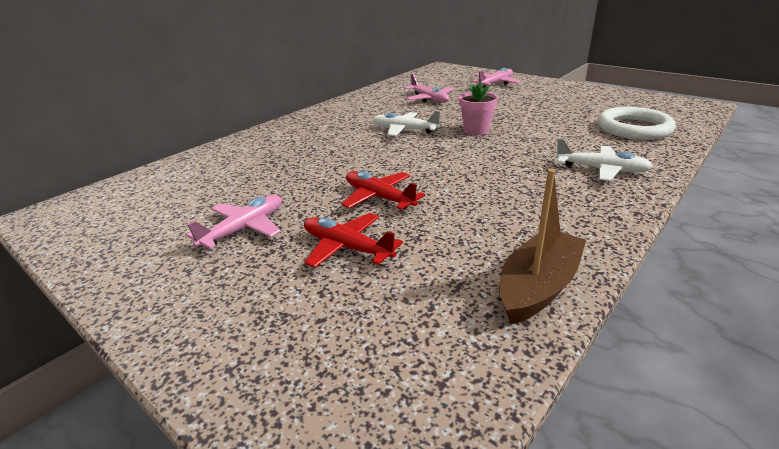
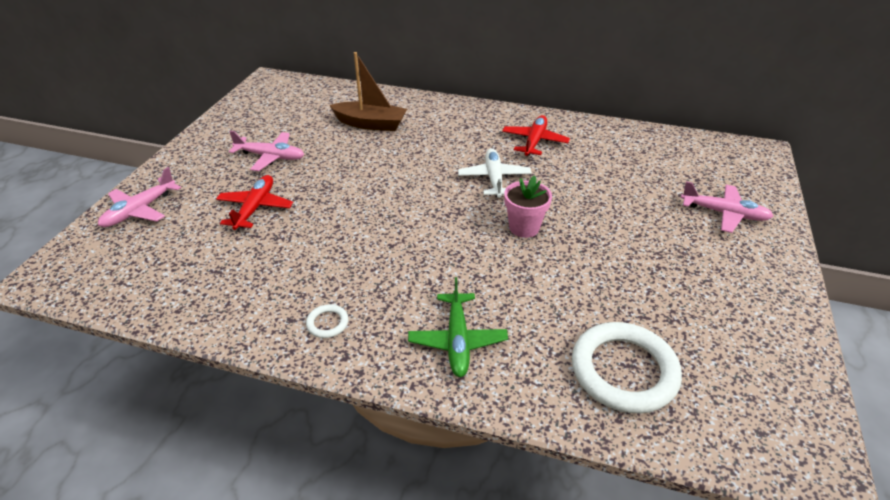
camera: 65 degrees right, 10 degrees up
(379, 198) = (336, 202): red plane -> red plane (534, 141)
(429, 99) = (608, 172): pink plane -> pink plane (140, 210)
(538, 287) = (219, 312): brown boat -> brown boat (371, 124)
(571, 221) = (327, 323): none -> white ring
(601, 170) = (457, 340): white plane -> green plane

